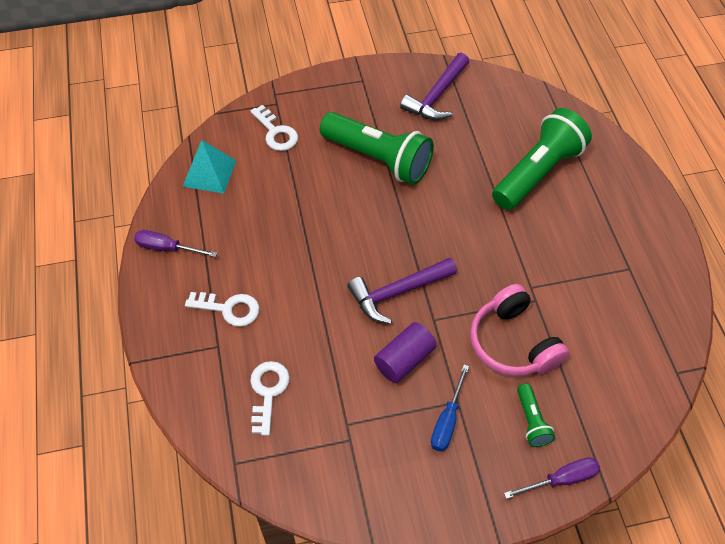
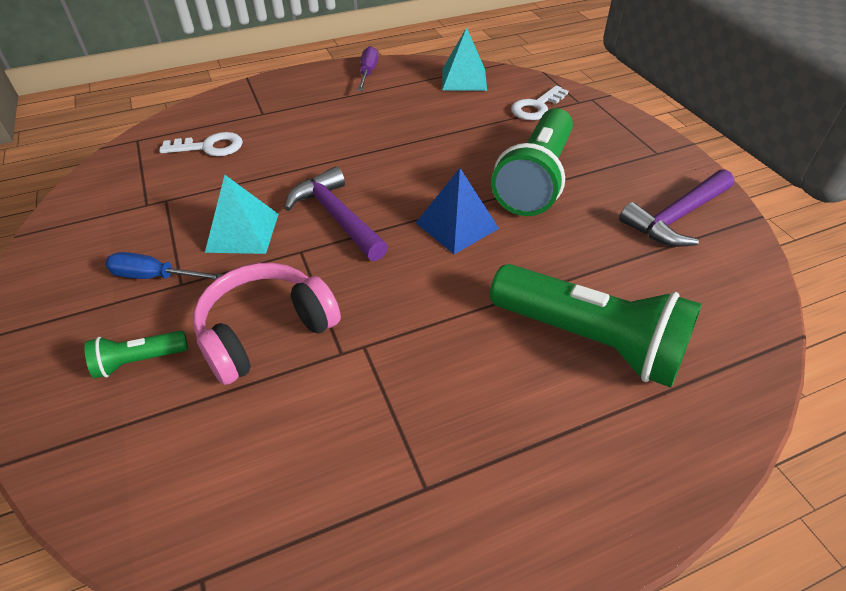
camera: 80 degrees right, 10 degrees down
(229, 309) = (304, 113): white key -> none
(404, 360) = (242, 232): purple cylinder -> turquoise pyramid
(422, 217) = (456, 225): none -> blue pyramid
(437, 96) = (676, 217): purple hammer -> purple hammer turned 60 degrees counterclockwise
(561, 479) = (41, 401): purple screwdriver -> none

